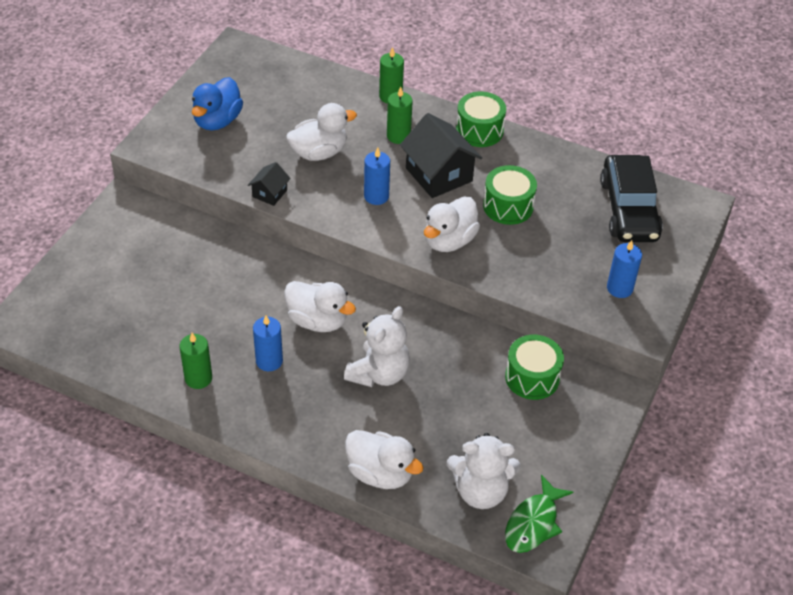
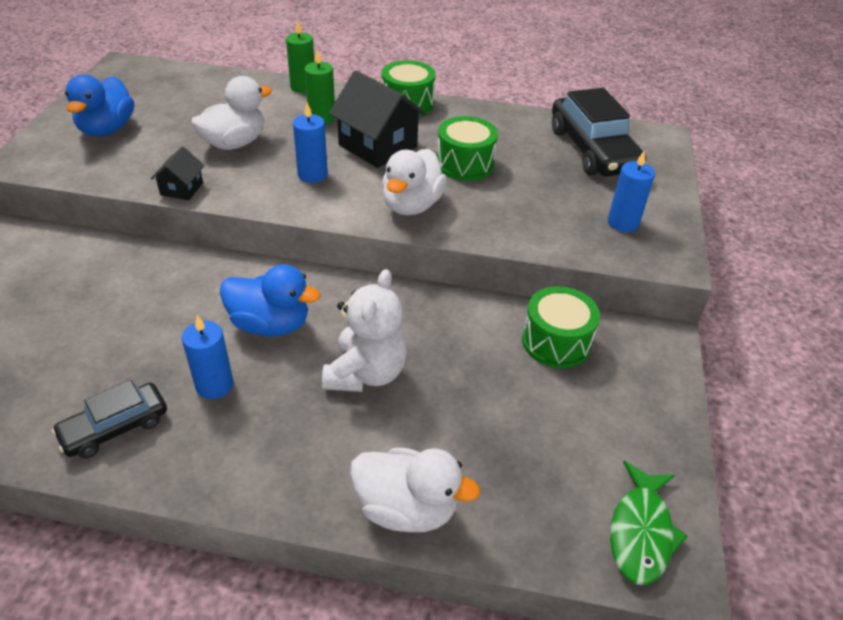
camera: 15 degrees left, 5 degrees down
(198, 378) = (115, 427): green candle -> black car
(318, 321) = (270, 324): white duck -> blue duck
(480, 491) = (552, 502): white teddy bear -> none

